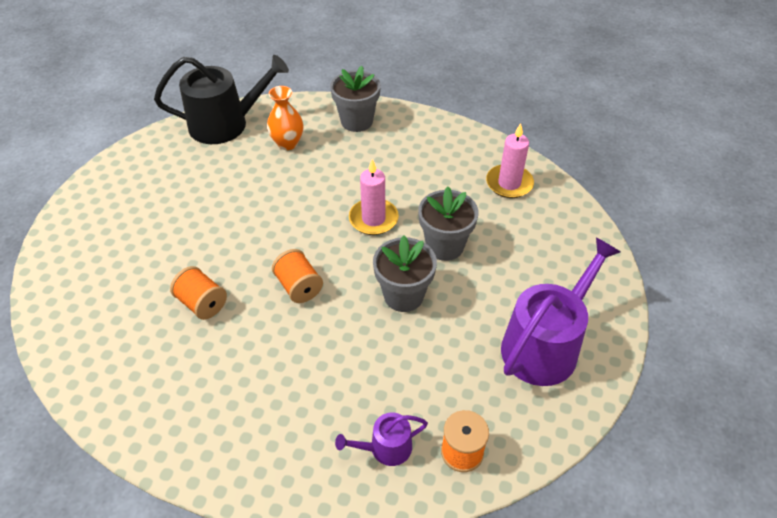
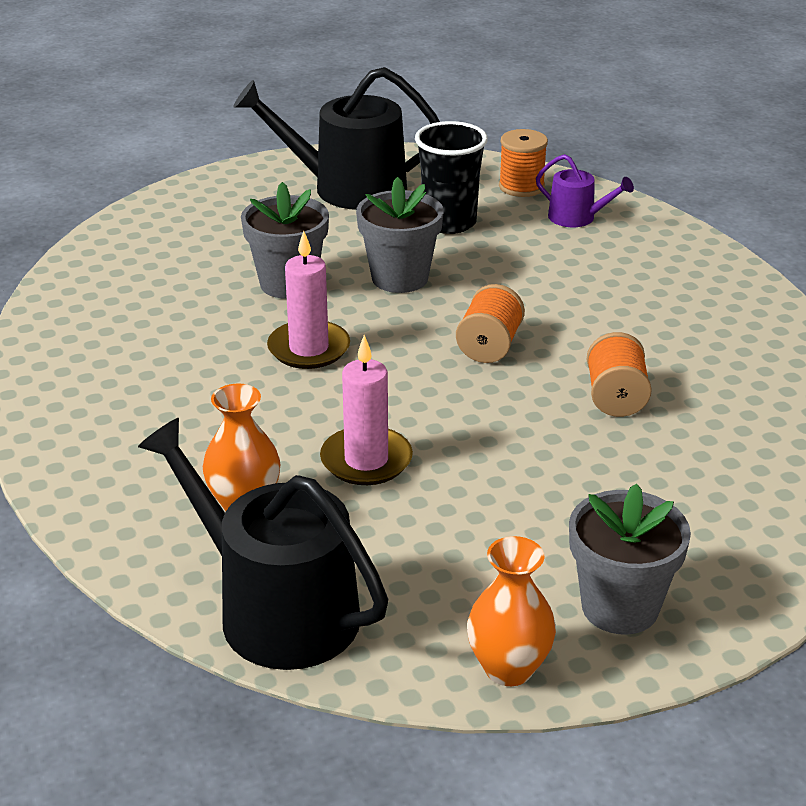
camera: 130 degrees left, 15 degrees down
(127, 159) = (508, 668): none -> orange vase
(357, 121) = (105, 465): grey flower pot -> grey flower pot (620, 607)
(447, 366) = (449, 222): none -> black cup
(509, 183) = (114, 284): pink candle -> pink candle (366, 460)
(545, 344) = (347, 188): purple watering can -> black watering can

